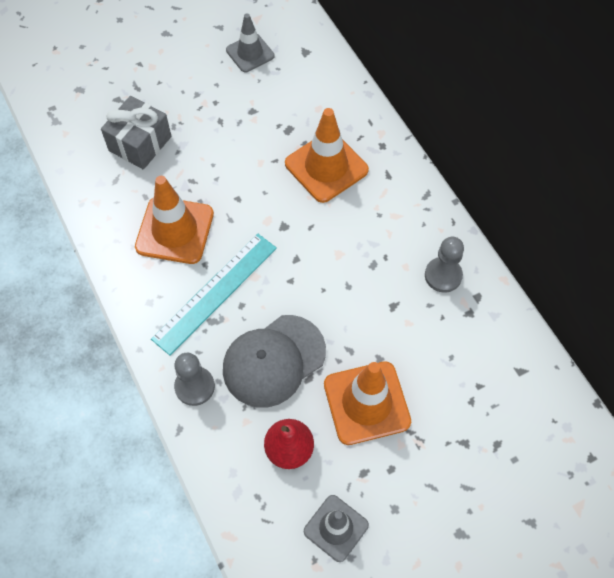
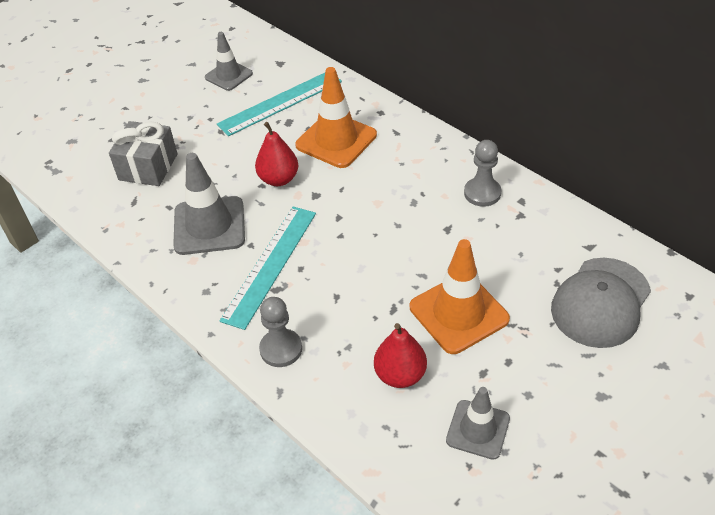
camera: 15 degrees left, 15 degrees down
(175, 230) = (209, 226): orange traffic cone -> grey traffic cone
(256, 196) = (278, 179): none -> red pear
(273, 361) = (352, 304): grey cap -> grey cap (600, 302)
(288, 103) = (280, 103): none -> turquoise ruler

